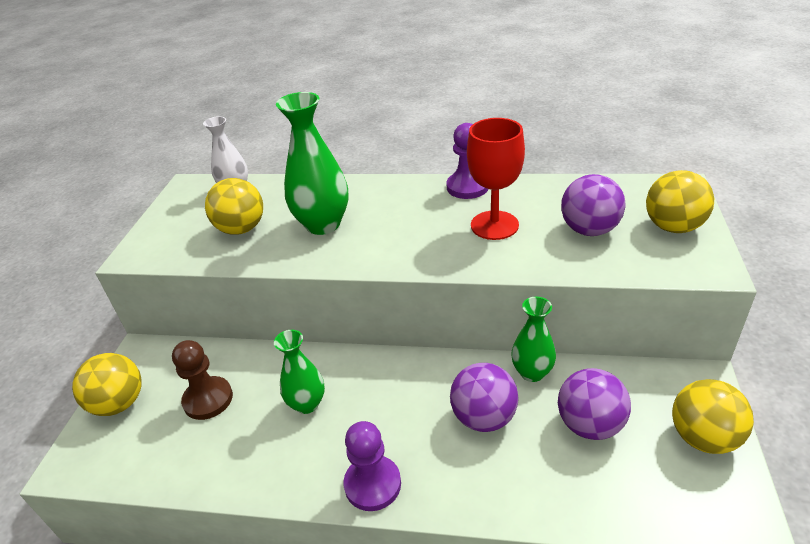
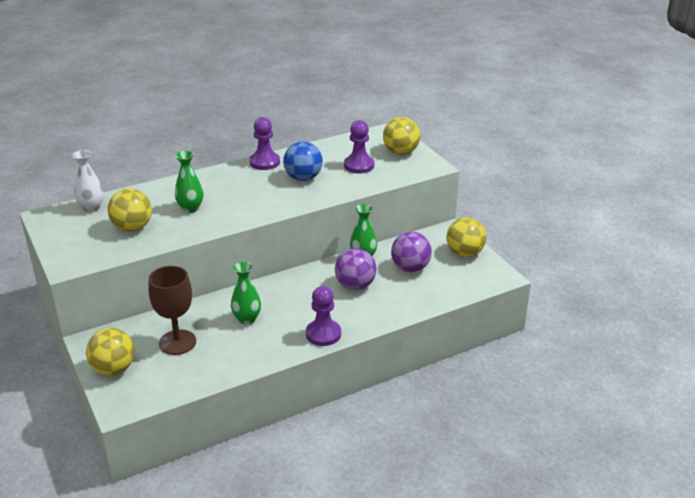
camera: 40 degrees left, 5 degrees down
(208, 399) = (177, 342): brown pawn -> brown goblet
(323, 224) = (190, 208): green vase -> green vase, size x0.62
(494, 225) = (303, 178): red goblet -> blue ball
(589, 230) = (359, 165): purple ball -> purple pawn

